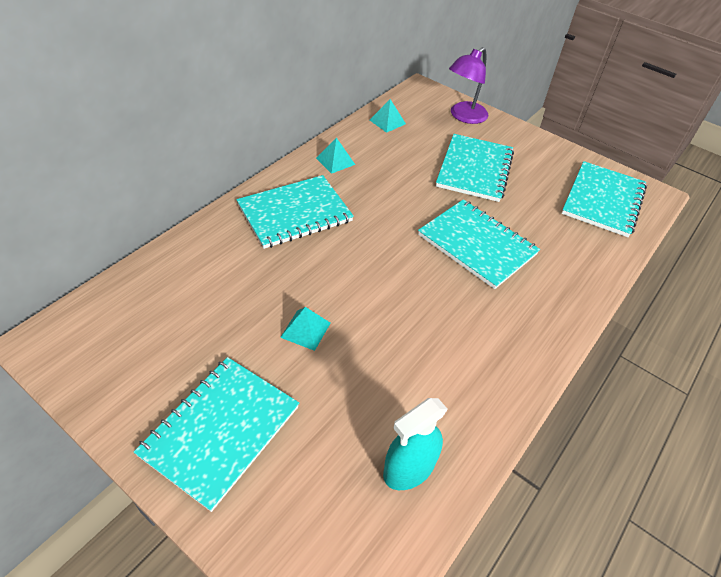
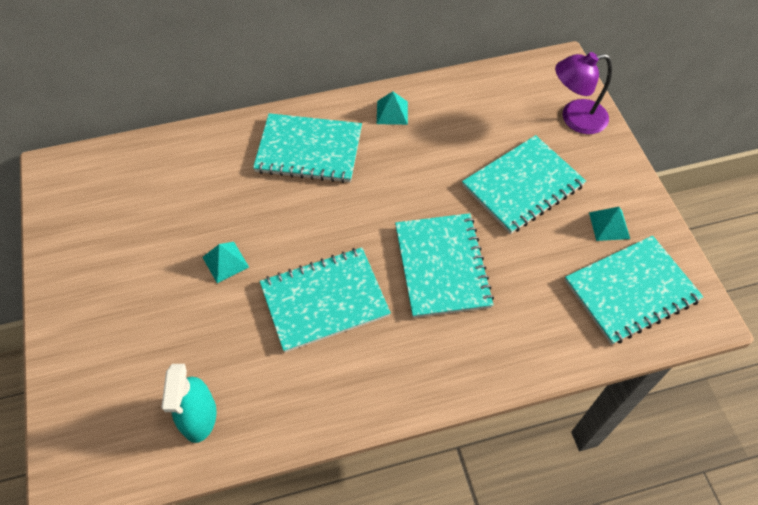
camera: 40 degrees right, 10 degrees up
(220, 430) = (104, 304): turquoise notebook -> turquoise notebook (324, 300)
(387, 122) = (484, 90): turquoise pyramid -> turquoise pyramid (609, 225)
(408, 469) = (199, 417): turquoise spray bottle -> turquoise spray bottle turned 90 degrees counterclockwise

